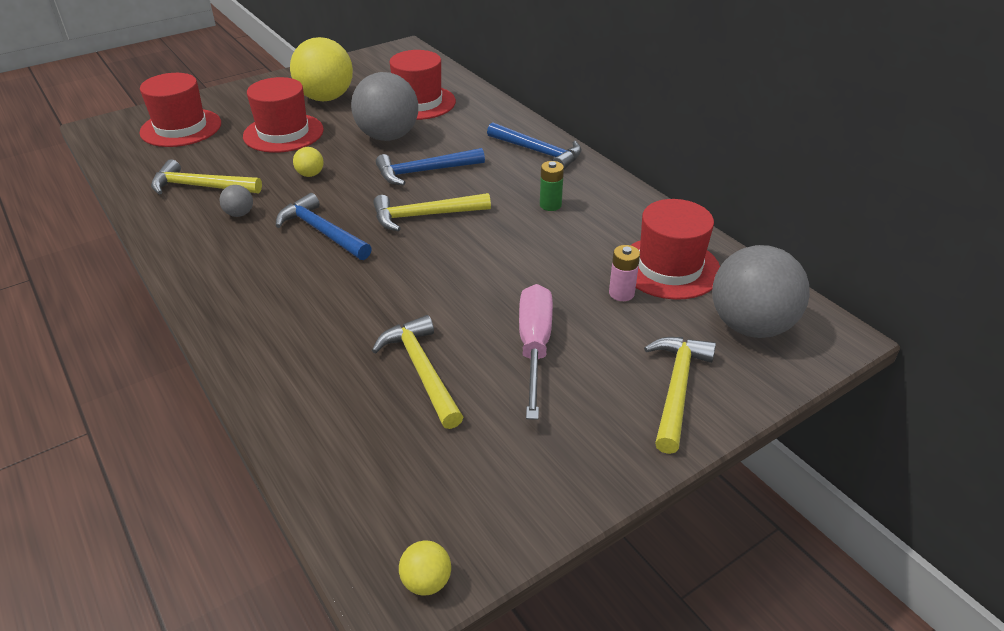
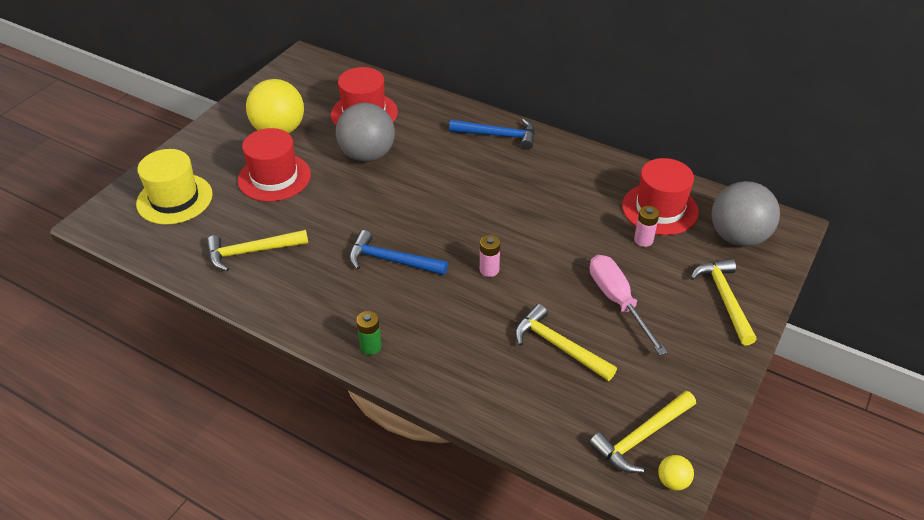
camera: 25 degrees left, 5 degrees up
(181, 128) = (174, 199): red hat -> yellow hat
(239, 214) = (309, 266): grey ball -> none
(310, 174) = (335, 211): yellow ball -> none
(414, 270) = (489, 270): none -> pink battery
(424, 171) = (425, 180): blue hammer -> none
(424, 215) = (458, 221): yellow hammer -> yellow hammer (641, 437)
(550, 205) = (543, 182): green battery -> green battery (370, 346)

